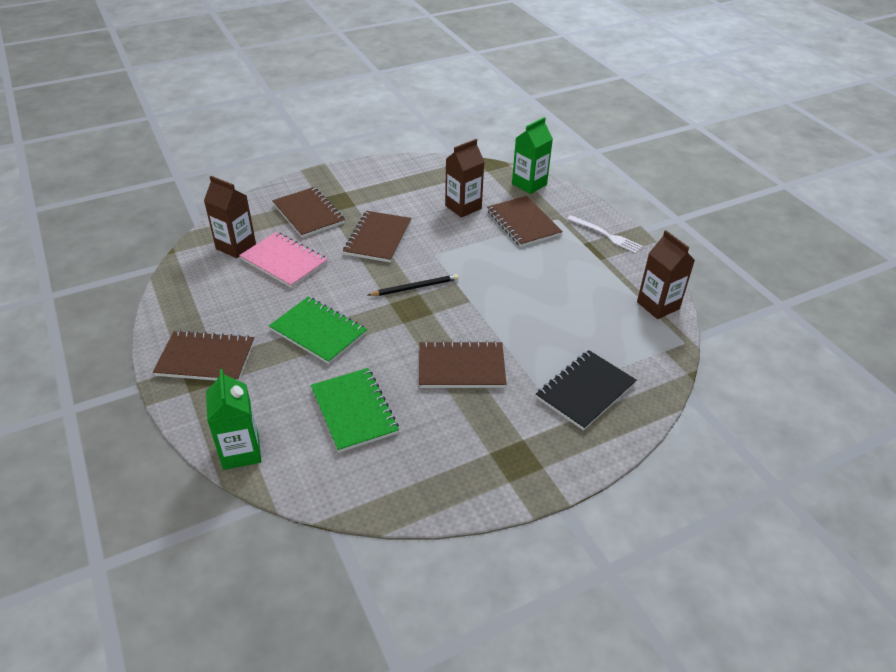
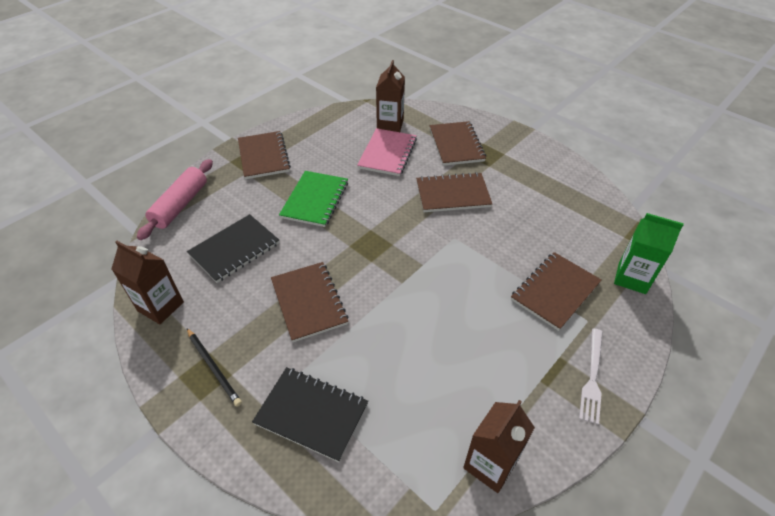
camera: 70 degrees right, 5 degrees up
(241, 452) = (180, 205): green carton -> pink rolling pin
(308, 214) = (456, 145): brown notebook -> brown notebook turned 45 degrees counterclockwise
(354, 411) = (234, 249): green notebook -> black notebook
(415, 287) = (400, 239): black pencil -> black pencil (213, 367)
(463, 207) = (544, 236): brown carton -> brown carton (160, 306)

